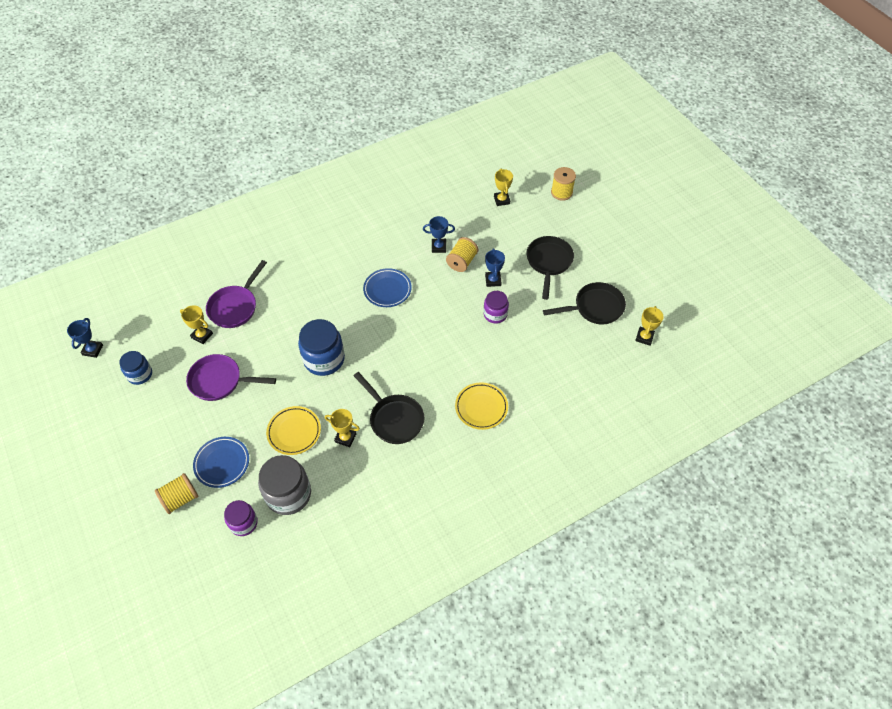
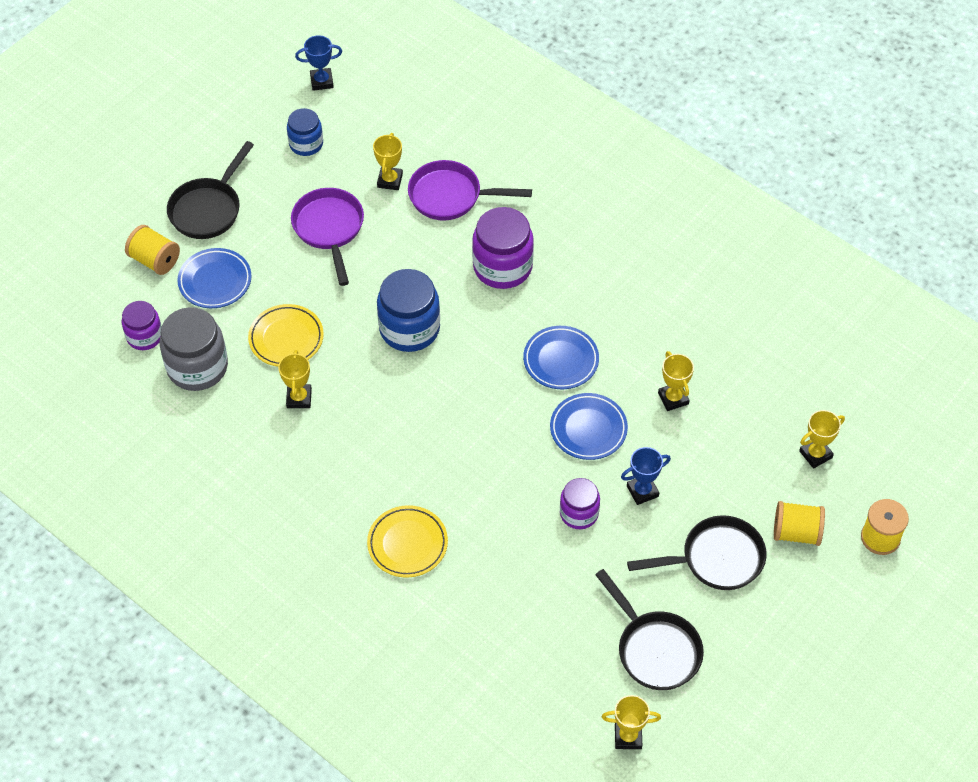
camera: 70 degrees right, 0 degrees up
(305, 297) = (502, 267): none -> purple jar
(394, 419) = (348, 443): black pan -> black pan (208, 209)
(439, 247) = (673, 398): blue trophy -> yellow trophy
(441, 292) = (588, 429): none -> blue plate
(462, 262) = (659, 438): yellow spool -> yellow spool (796, 532)

